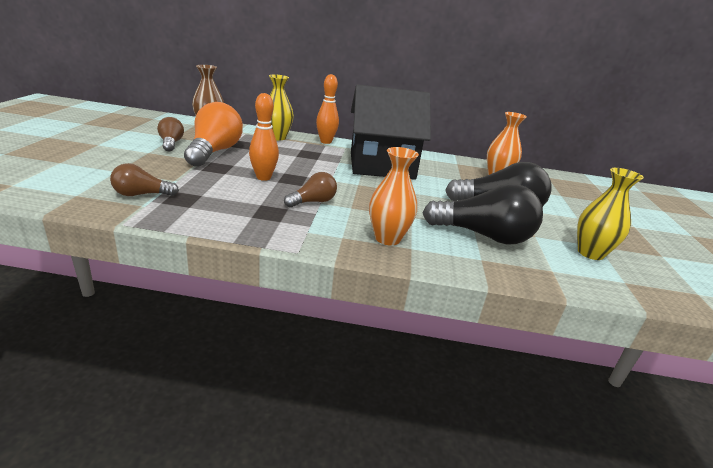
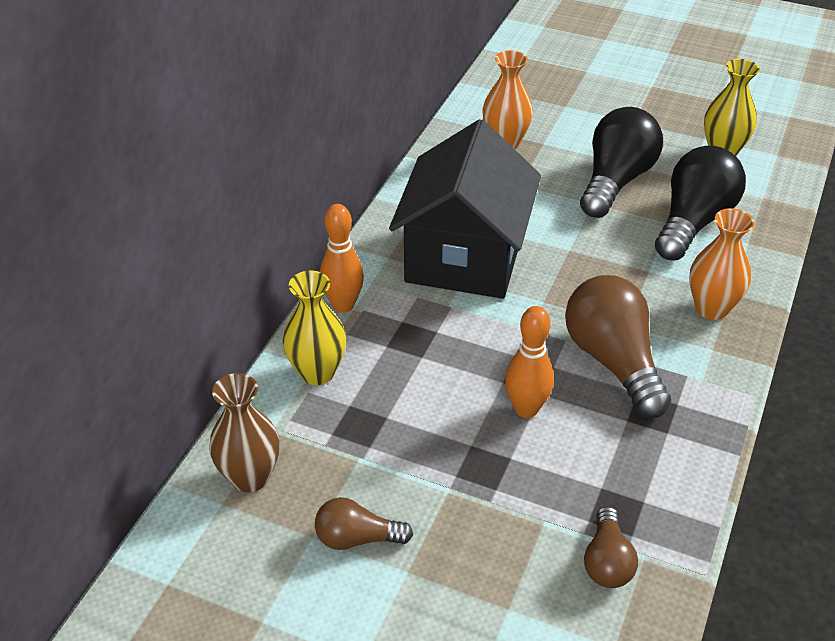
camera: 70 degrees left, 15 degrees up
(214, 152) = (405, 471): orange light bulb -> none
(313, 202) = (613, 362): brown light bulb -> brown light bulb, size x1.85

